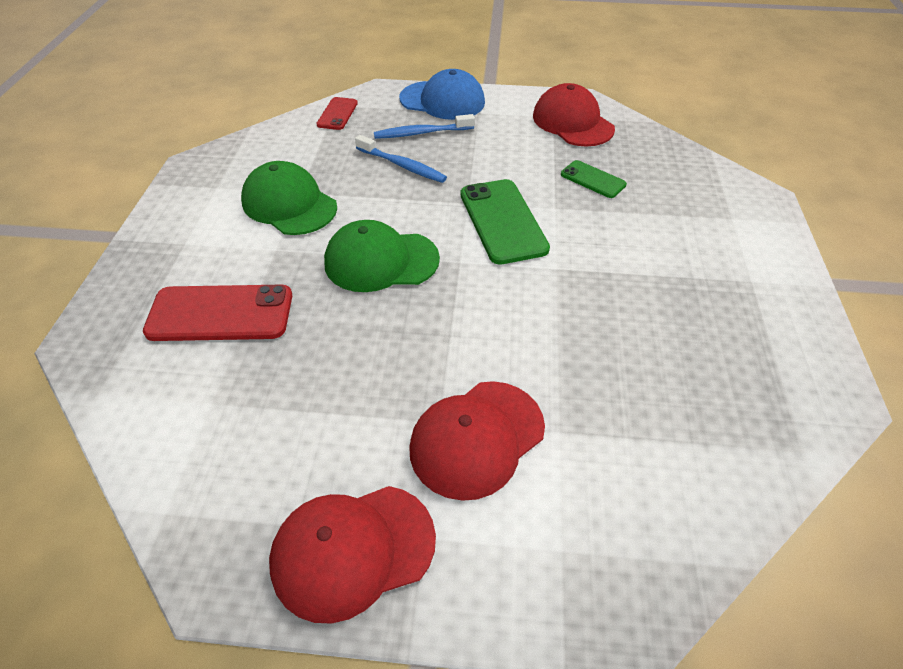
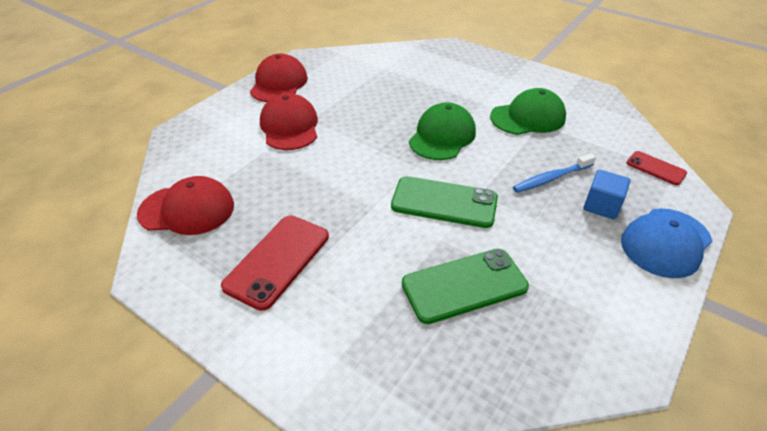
camera: 120 degrees right, 5 degrees down
(220, 314) = (440, 79): red phone -> red phone (277, 260)
(421, 133) = (601, 206): blue toothbrush -> blue cube
(572, 122) = (580, 329): red cap -> red cap (187, 209)
(593, 179) = (464, 286): green phone -> green phone, size x1.79

